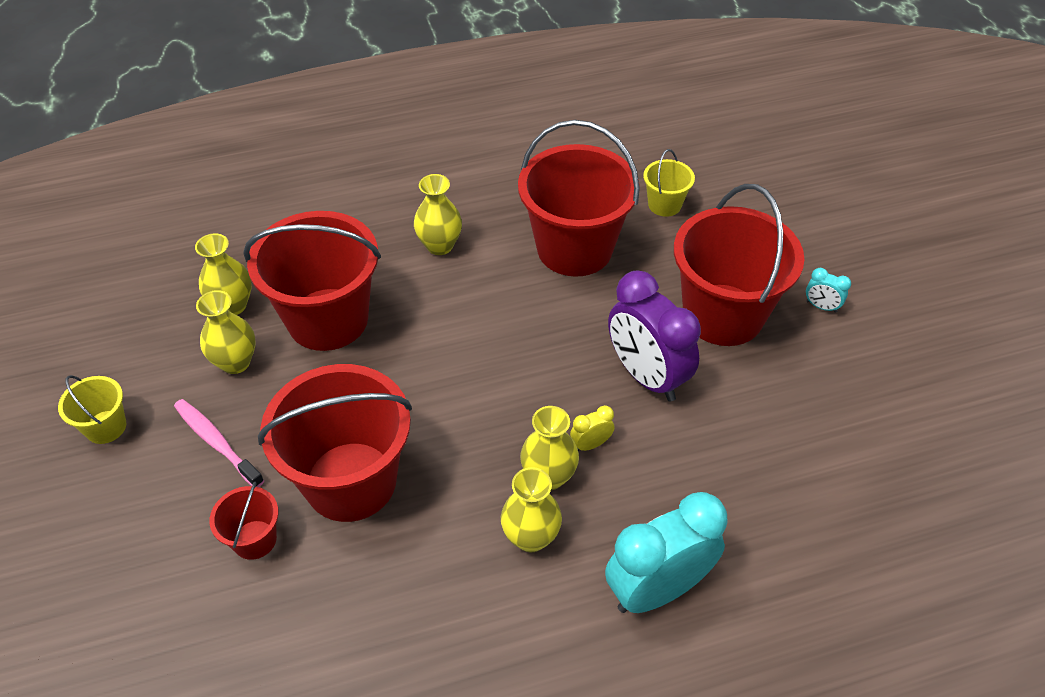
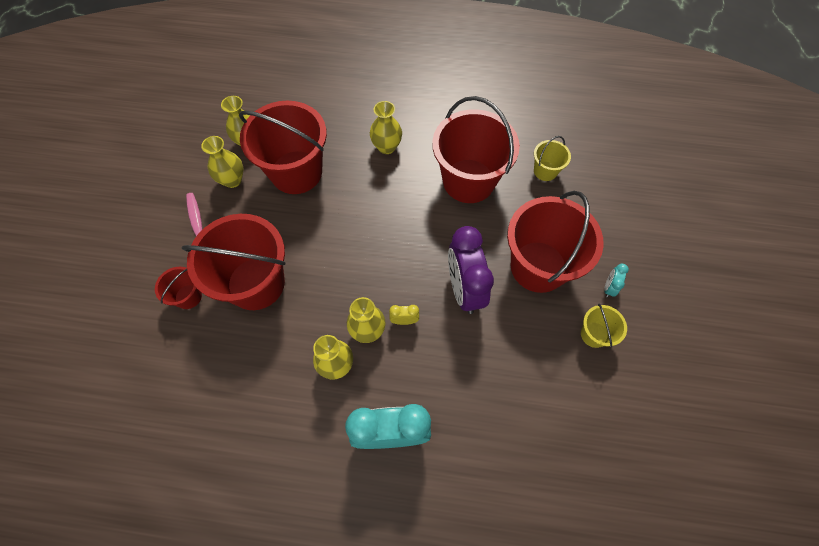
camera: 25 degrees right, 15 degrees up
(105, 427) = (147, 193): yellow bucket -> yellow bucket (594, 334)
(821, 306) = (609, 287): turquoise clock -> turquoise clock turned 60 degrees clockwise

